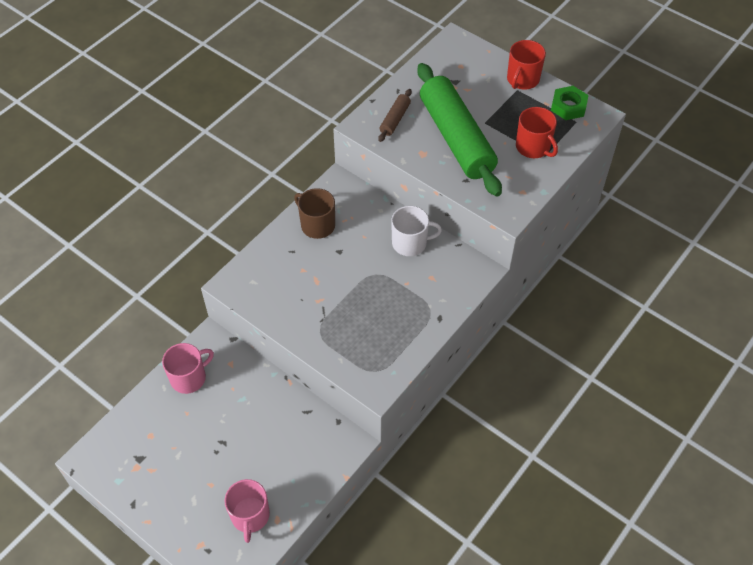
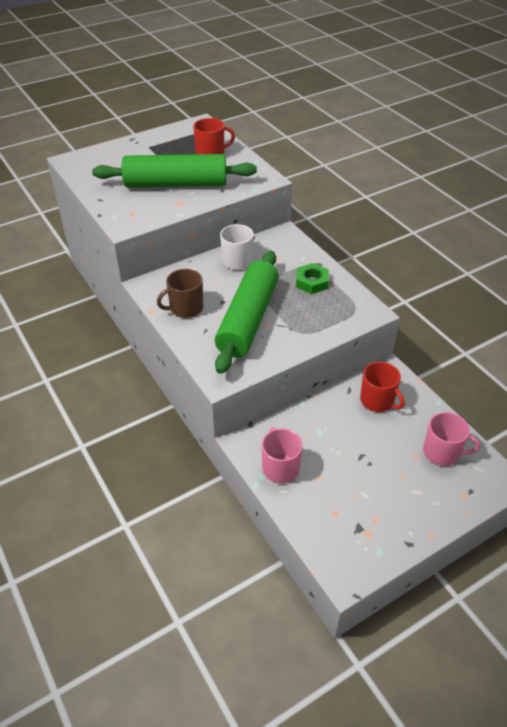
camera: 70 degrees left, 10 degrees down
(321, 280) = (248, 319): none -> green rolling pin
(395, 119) = (131, 208): brown rolling pin -> none
(522, 79) = (140, 142): red mug -> red mug (377, 400)
(568, 106) = (183, 131): green nut -> green nut (311, 282)

